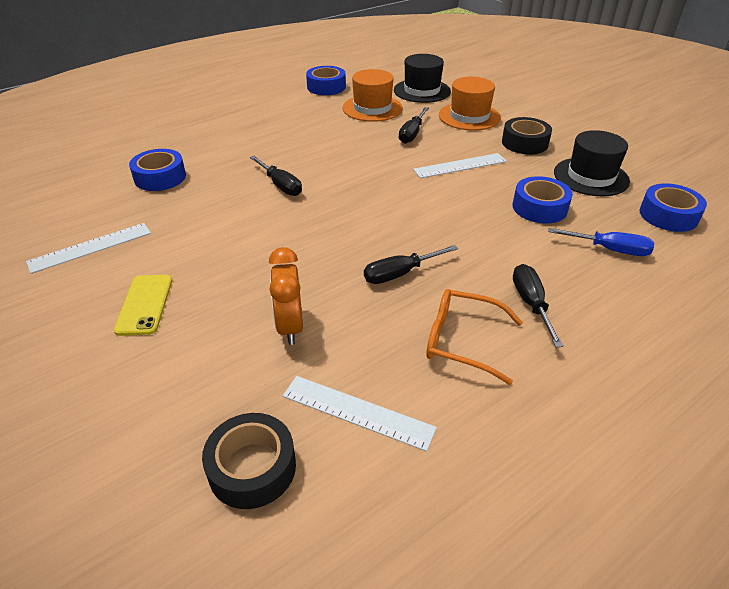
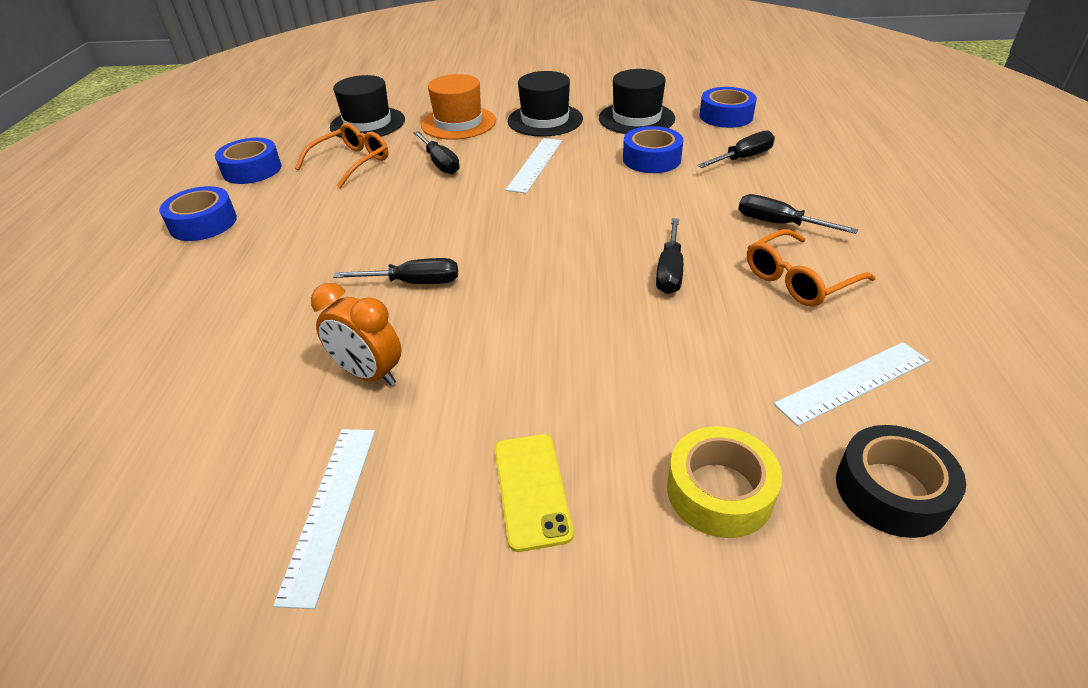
camera: 50 degrees left, 0 degrees up
(145, 304) = (532, 490): yellow phone -> yellow phone turned 45 degrees clockwise
(160, 177) = (245, 376): blue tape -> blue tape (203, 223)
(193, 380) = (719, 491): none -> yellow tape
(290, 326) = (688, 377): orange clock -> orange clock (369, 374)
(372, 108) = (351, 163): orange hat -> orange glasses
(524, 143) = (545, 120): black tape -> black hat
(609, 249) = (743, 158): blue screwdriver -> black screwdriver

